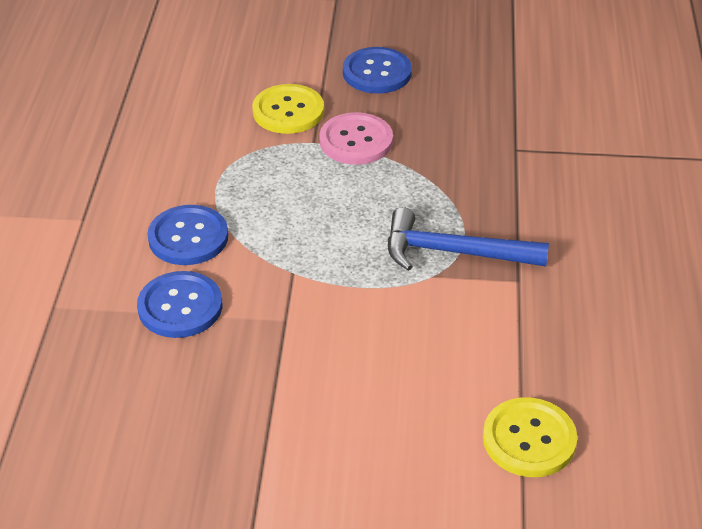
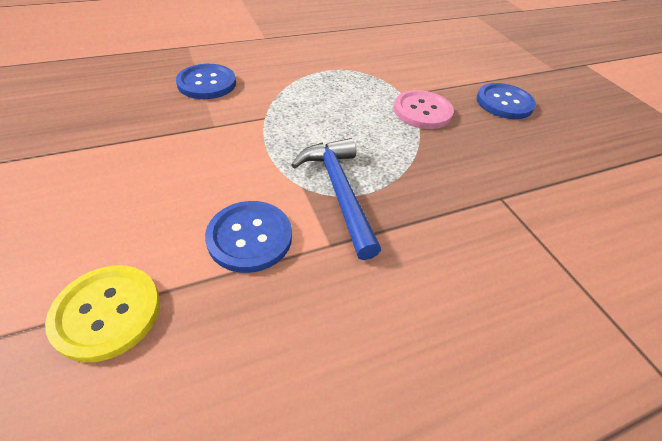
camera: 60 degrees right, 5 degrees up
(188, 237) = (272, 71): blue button -> blue button (250, 237)
(288, 111) = (422, 78): yellow button -> none

